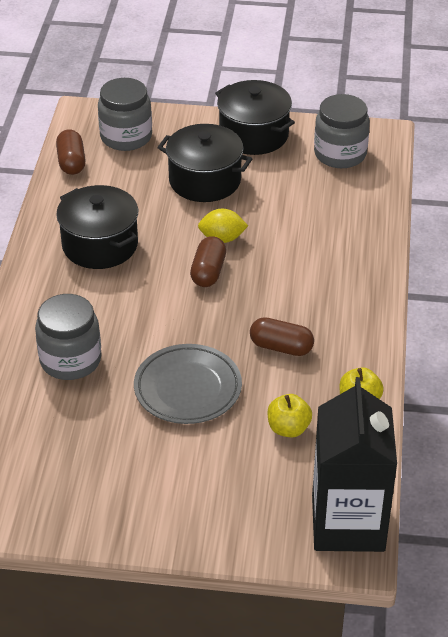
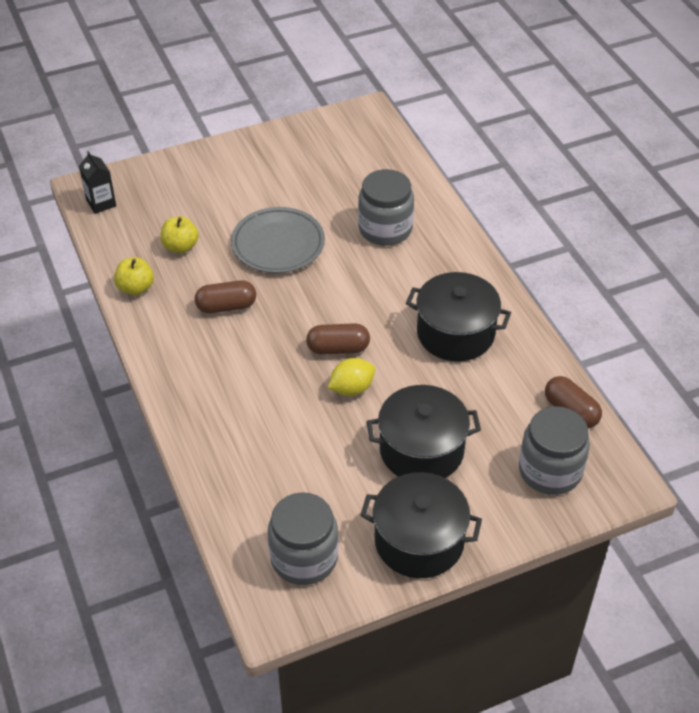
camera: 150 degrees right, 5 degrees up
(208, 272) = (338, 348): brown capsule -> brown capsule turned 75 degrees counterclockwise
(348, 523) = (101, 203): black carton -> black carton, size x0.43

